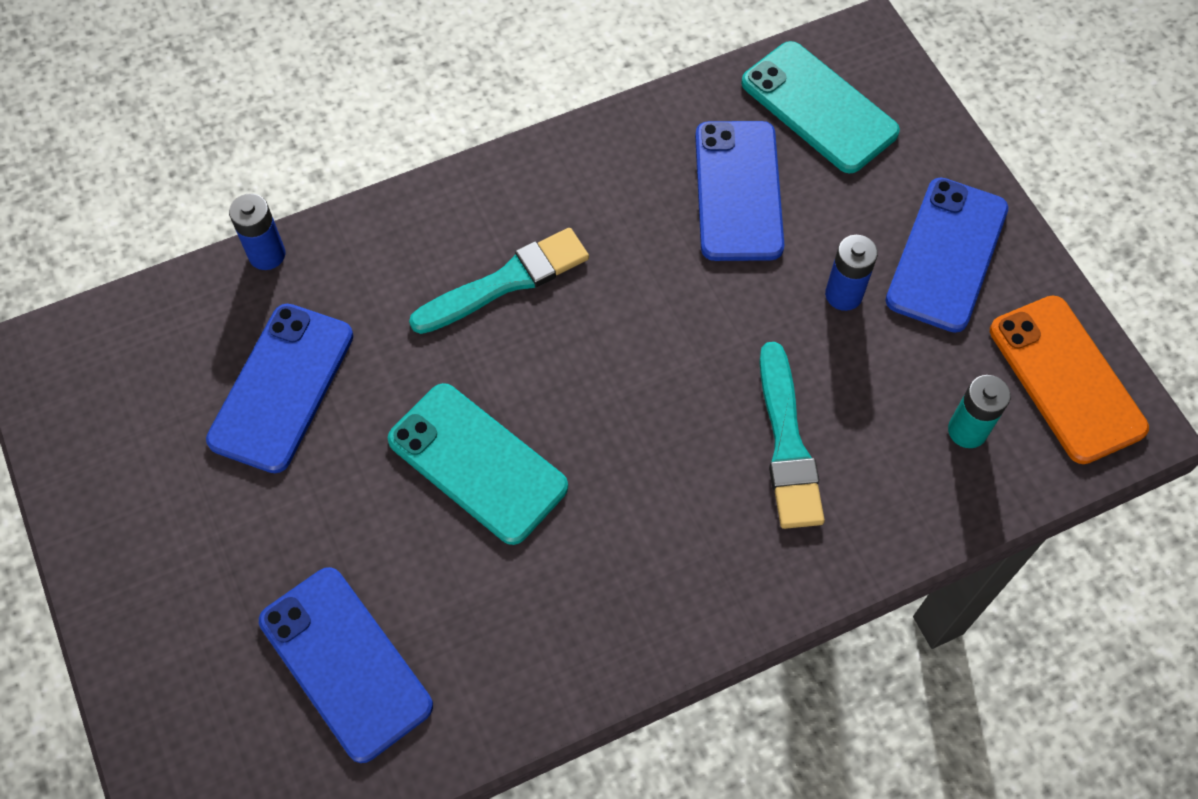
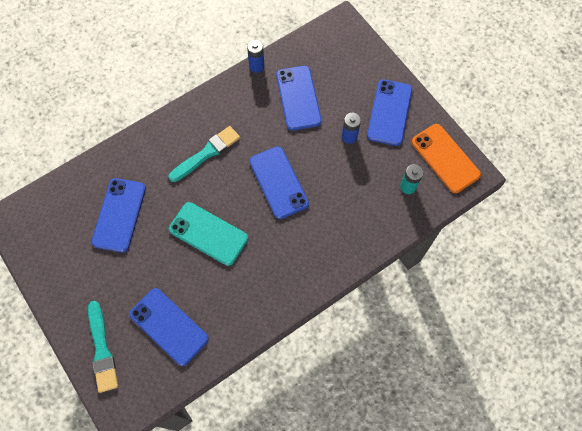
camera: 10 degrees left, 5 degrees up
(267, 254) = (101, 157): blue battery -> blue battery (256, 66)
(661, 373) = (278, 182): none -> blue phone
(787, 444) = (335, 204): turquoise brush -> turquoise brush (102, 350)
(819, 107) = (327, 55): turquoise phone -> none

